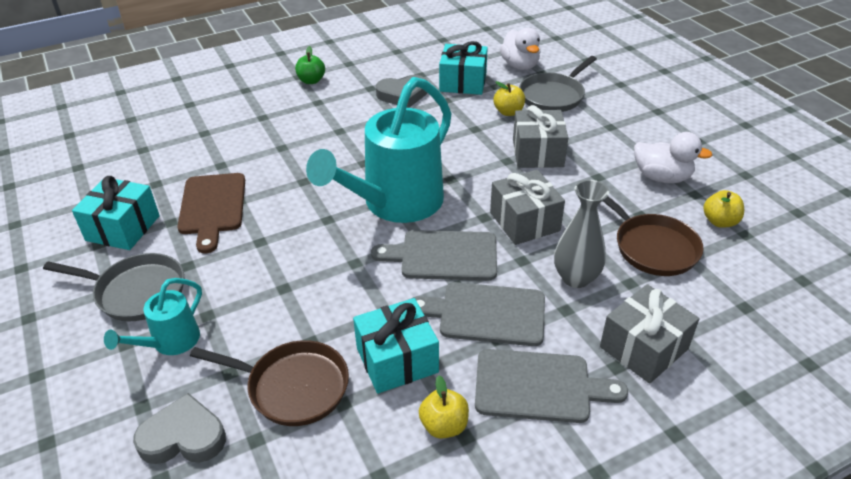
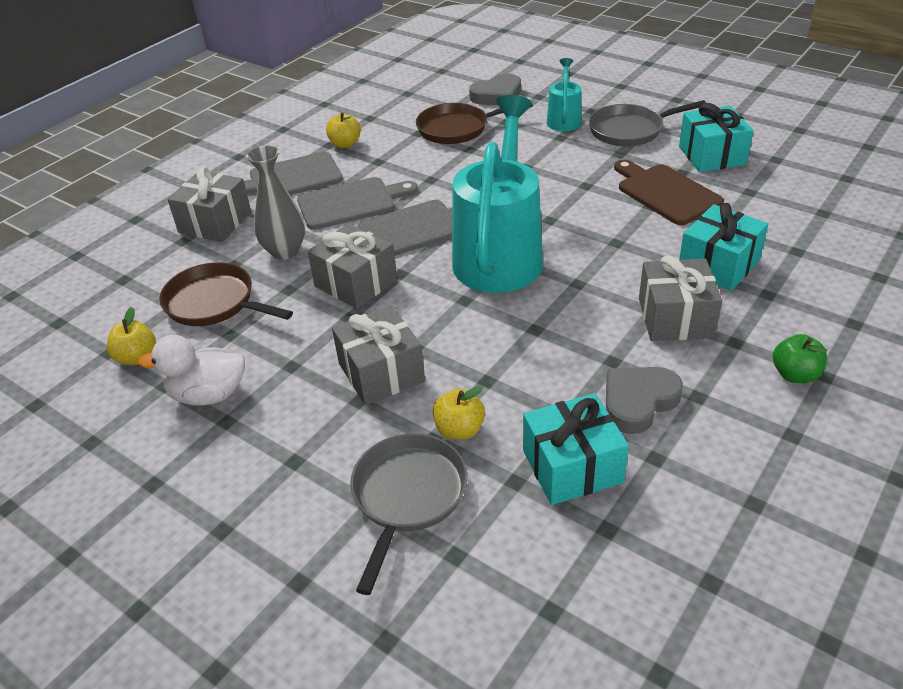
camera: 155 degrees right, 0 degrees up
(332, 123) = (675, 318): none -> grey gift
(397, 360) = (400, 160): turquoise gift -> turquoise gift (718, 265)
(520, 65) = (507, 558): white duck -> none

